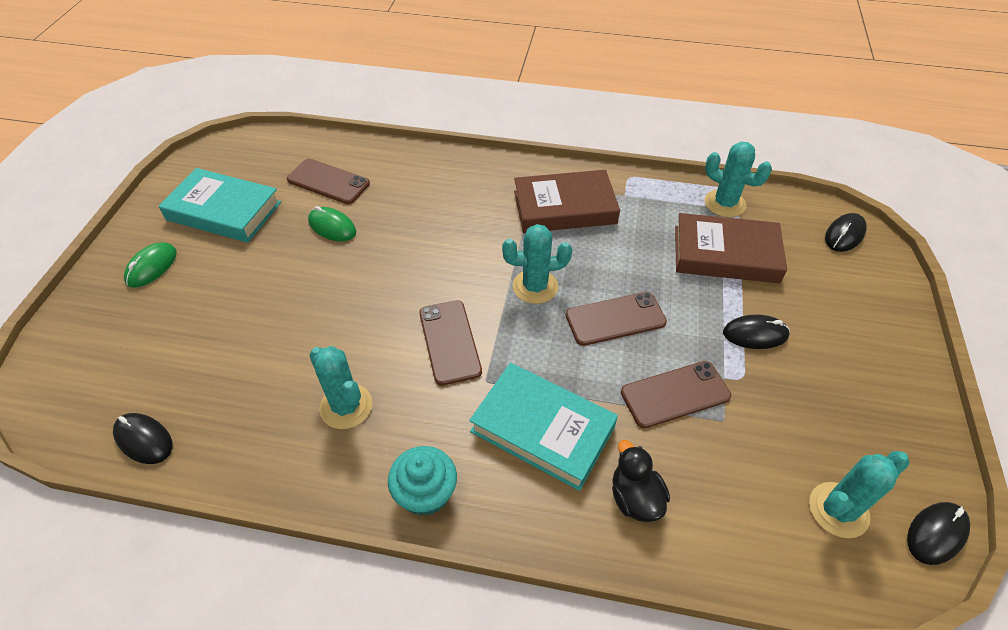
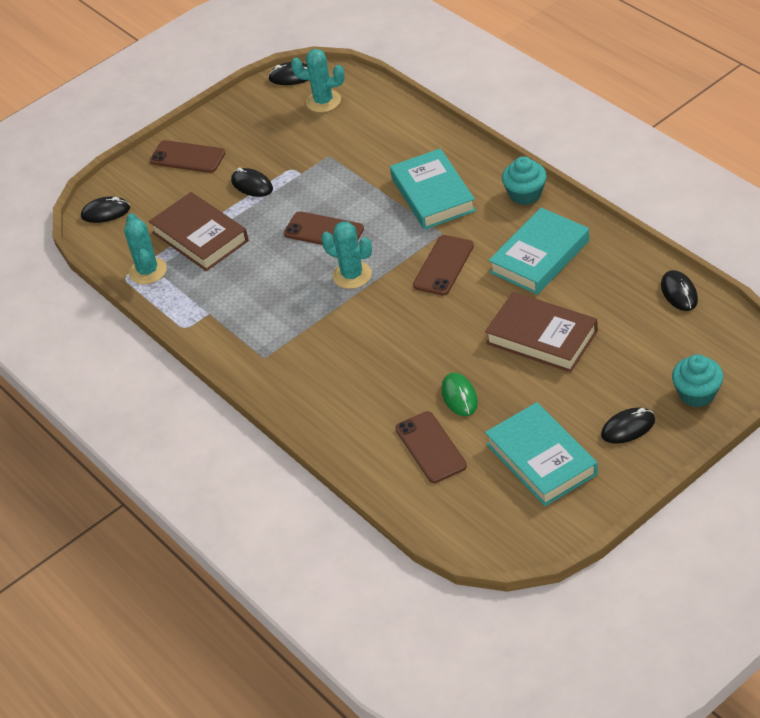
camera: 135 degrees left, 5 degrees down
(87, 328) = (697, 394): none -> turquoise cupcake
(152, 267) = (628, 428): green mouse -> black mouse
(346, 406) = (539, 256): turquoise cactus -> turquoise book
(564, 207) = (265, 325): brown book -> brown book (542, 337)
(635, 498) = (416, 146): black duck -> none
(675, 394) = (339, 178): brown phone -> brown phone (187, 157)

